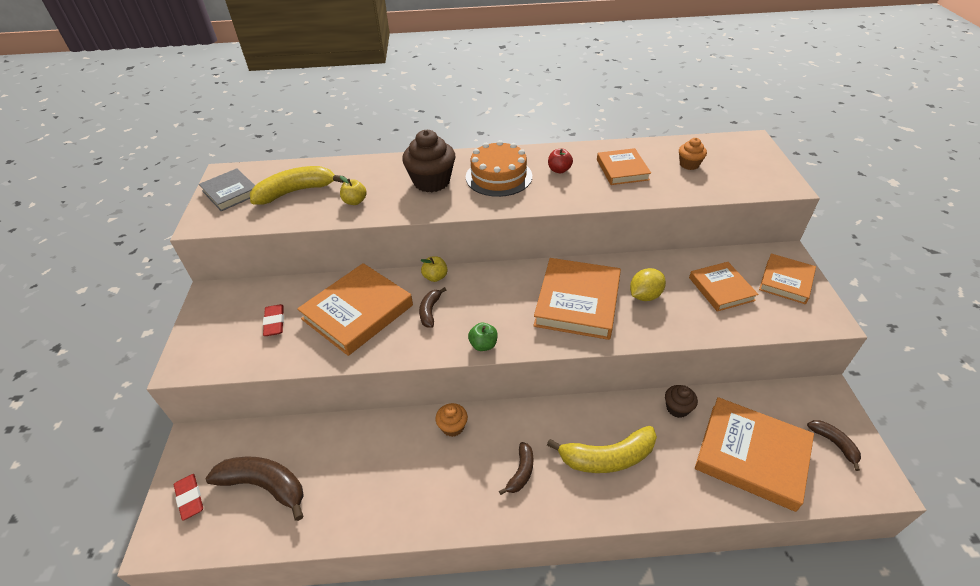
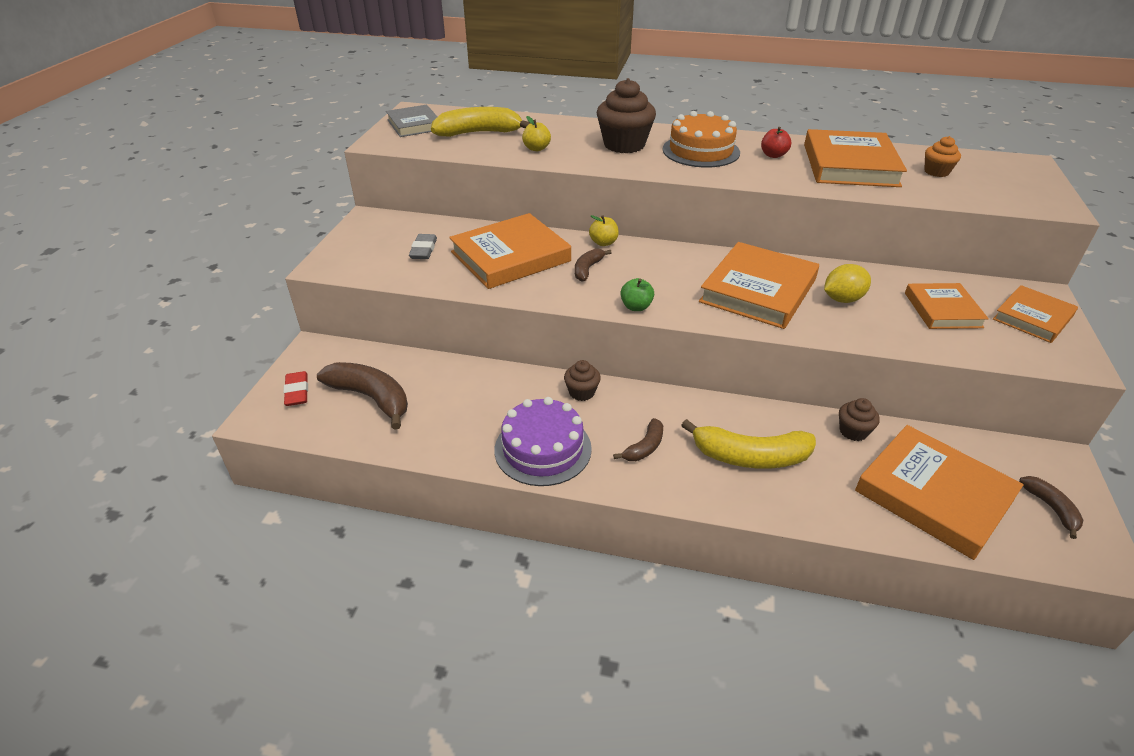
camera: 15 degrees right, 5 degrees down
(274, 322) = (423, 250): red eraser -> grey eraser
(436, 499) = (543, 449): none -> purple cake
(452, 427) = (582, 392): orange cupcake -> brown cupcake
(622, 170) = (850, 165): orange book -> orange book, size x1.66

